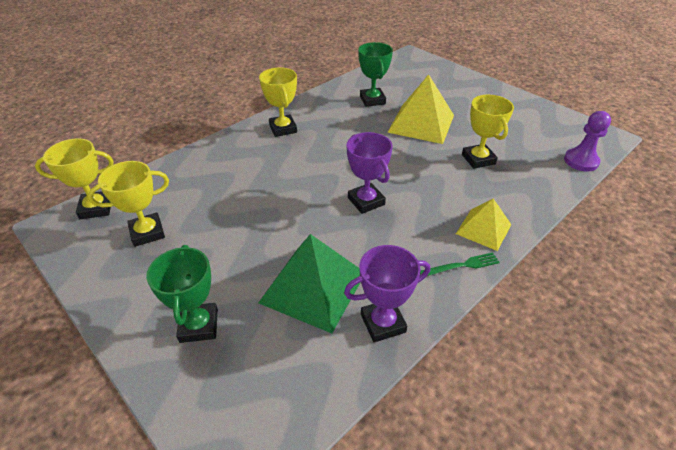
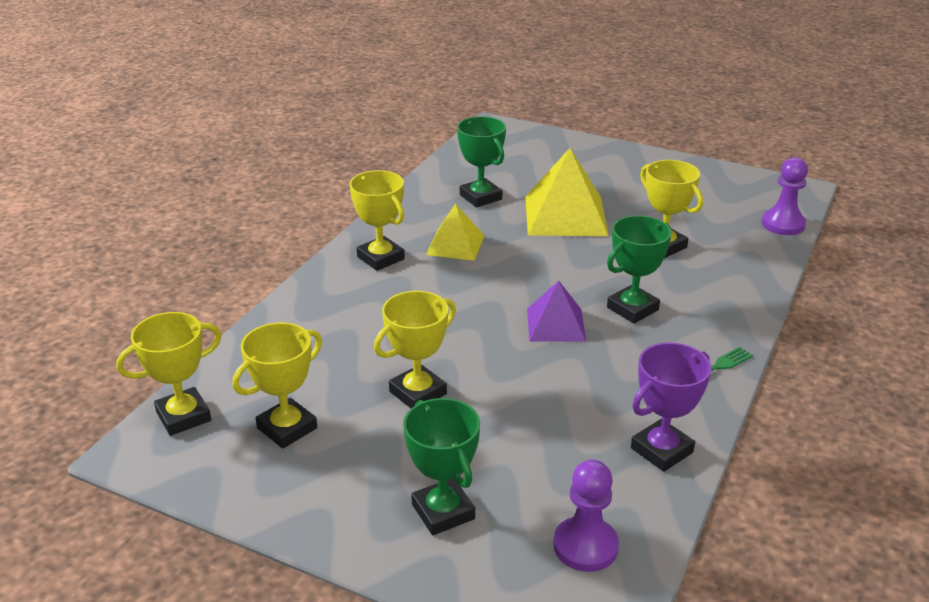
camera: 20 degrees left, 10 degrees down
(243, 229) = (418, 393): none -> yellow trophy
(277, 388) = (585, 546): none -> purple pawn
(313, 287) = (555, 434): green pyramid -> none
(366, 201) = (555, 324): purple trophy -> purple pyramid
(428, 202) = (632, 309): none -> green trophy
(483, 229) = (715, 324): yellow pyramid -> yellow pyramid (455, 245)

